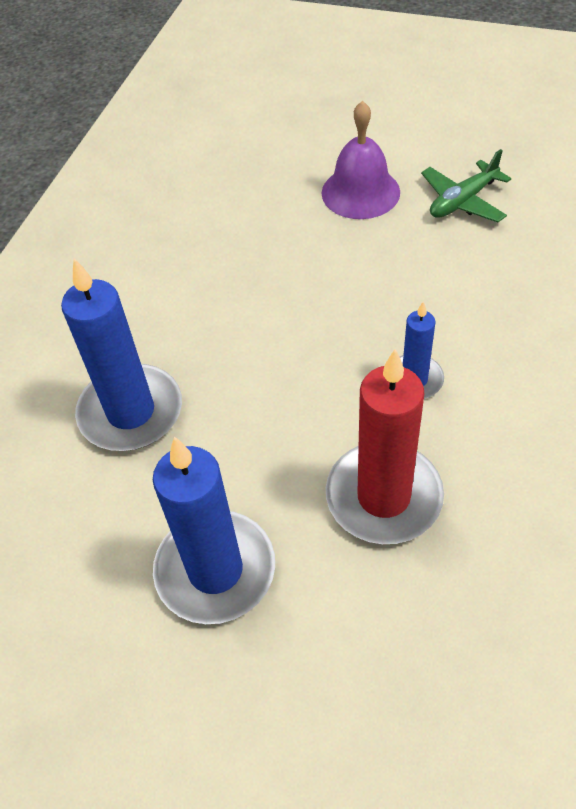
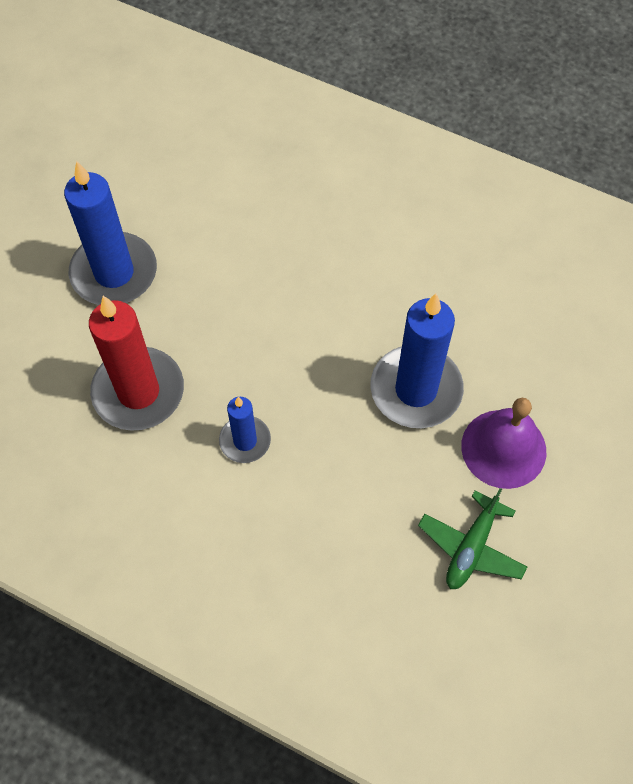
camera: 95 degrees right, 10 degrees up
(131, 412) = (268, 229): blue candle -> blue candle (416, 389)
(463, 201) = (471, 547): green plane -> green plane turned 120 degrees counterclockwise

